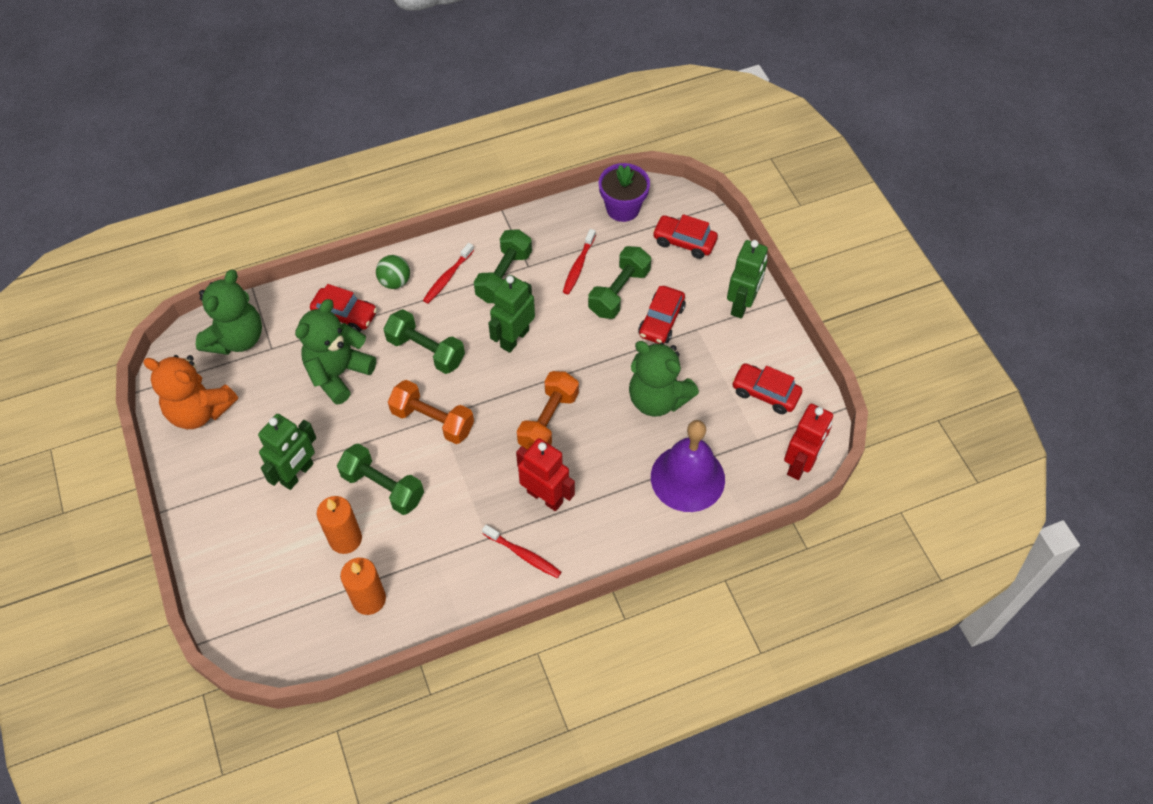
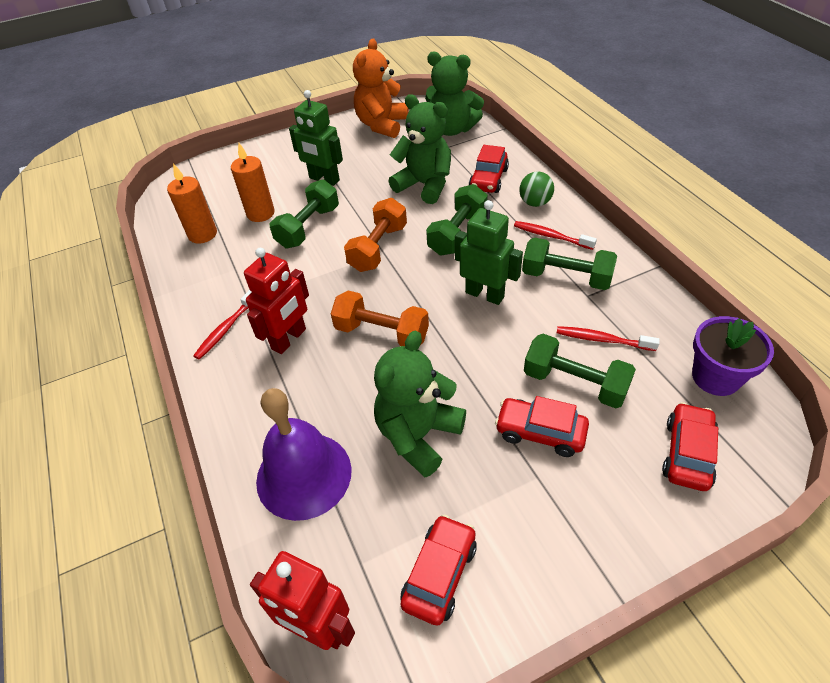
camera: 90 degrees right, 10 degrees down
(742, 304) = (595, 537): green robot -> none

